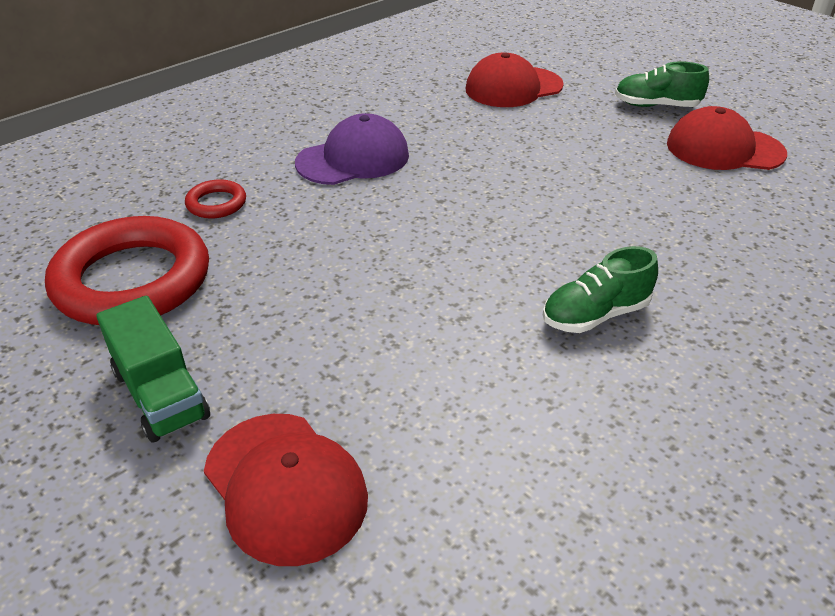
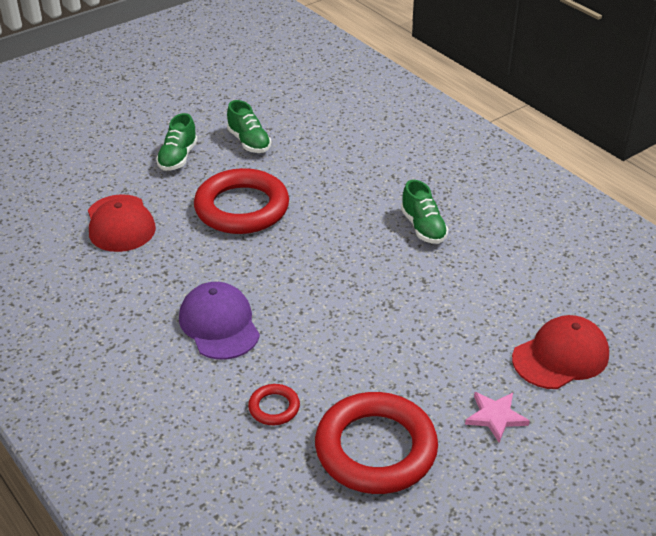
camera: 85 degrees left, 0 degrees up
(160, 394) = (495, 417): green truck -> pink star
(574, 155) = (242, 208): none -> red ring
(724, 149) = (249, 142): red cap -> green shoe

